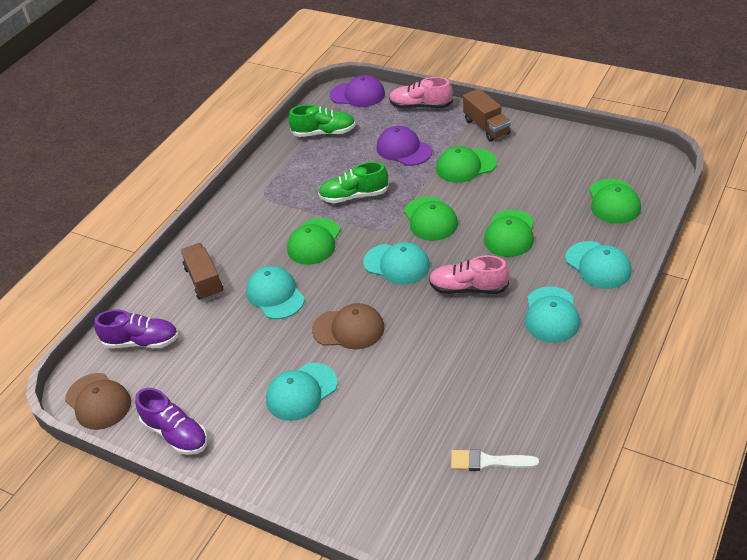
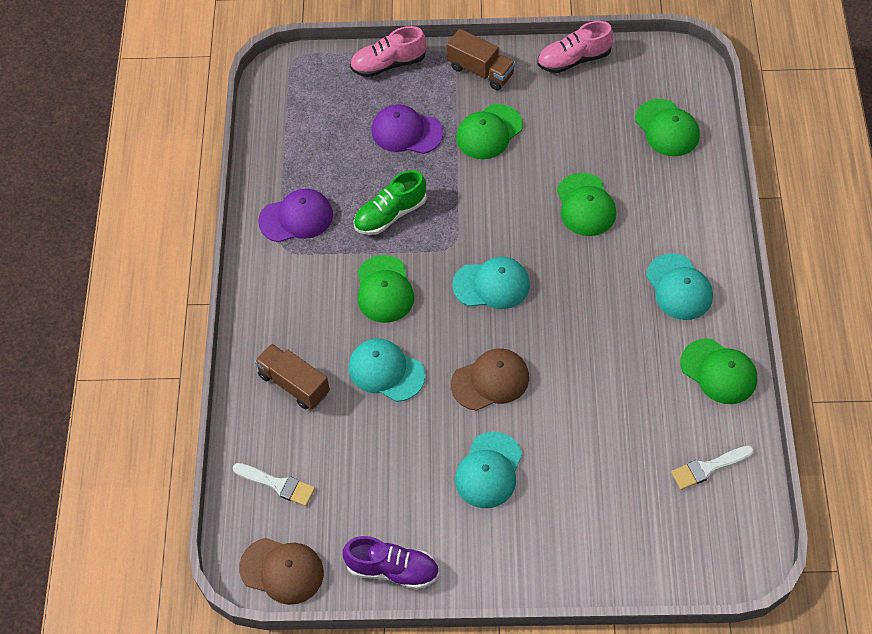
camera: 30 degrees left, 15 degrees up
(141, 342) = (277, 484): purple shoe -> white brush
(324, 133) = (298, 138): green shoe -> none
(357, 95) = (302, 69): purple cap -> purple cap (296, 218)
(430, 219) = (492, 215): green cap -> green cap (718, 371)
(468, 288) = (582, 287): pink shoe -> pink shoe (574, 59)
(598, 265) = (692, 212): turquoise cap -> none

